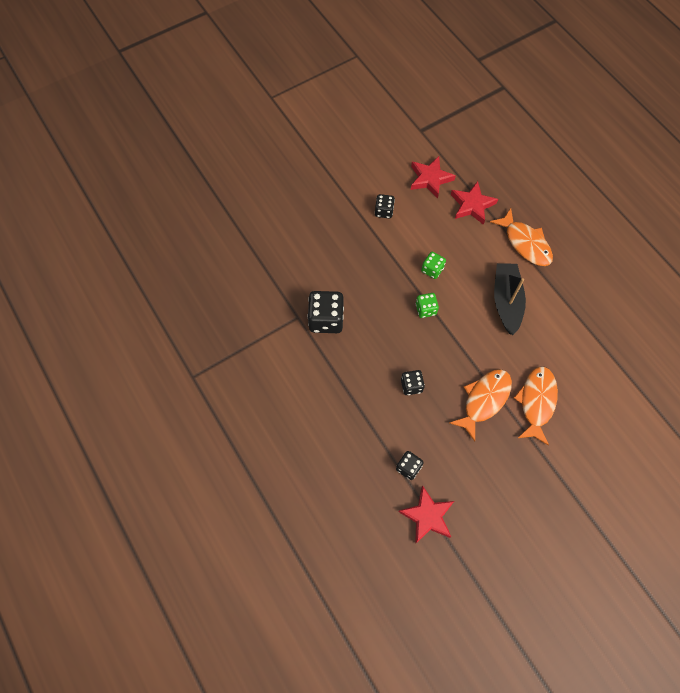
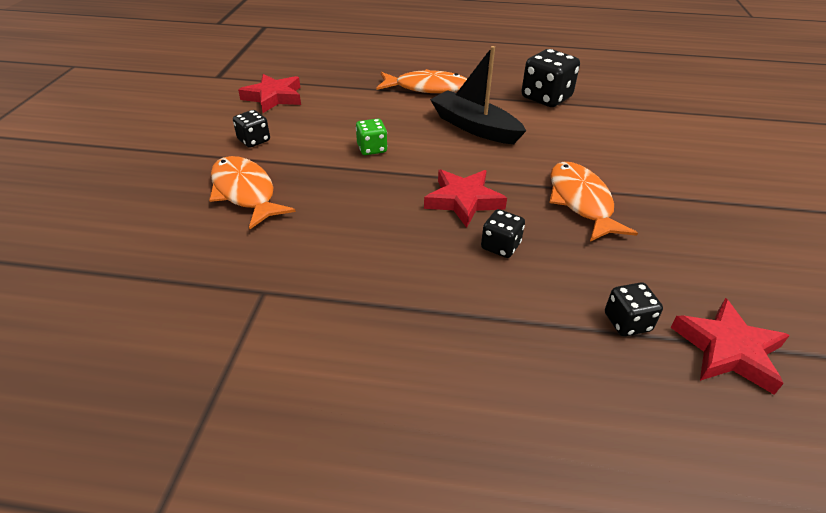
camera: 50 degrees left, 25 degrees down
(326, 319) = (308, 265): black dice -> black dice (546, 98)
(425, 309) = (412, 178): green dice -> none
(472, 205) = (342, 92): red star -> red star (463, 201)
(536, 402) = (618, 169): orange fish -> orange fish (245, 192)

